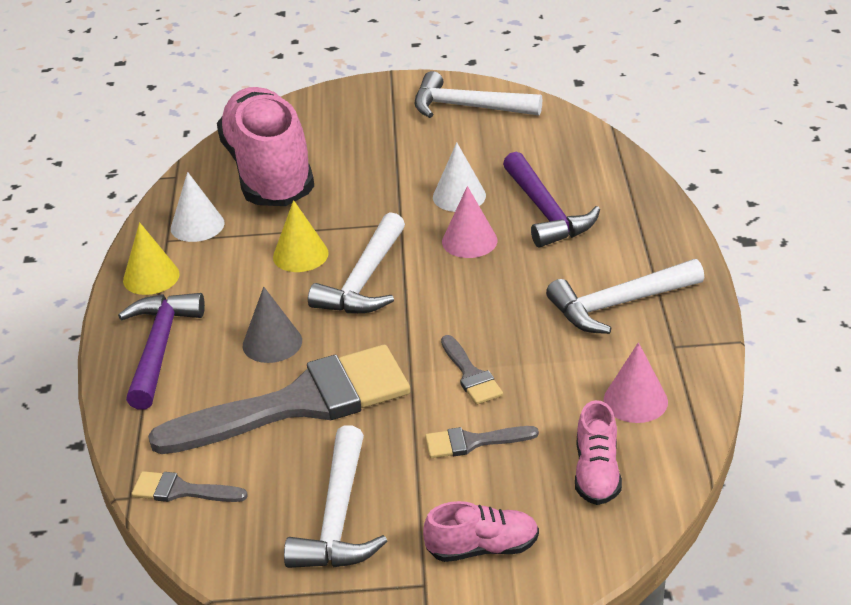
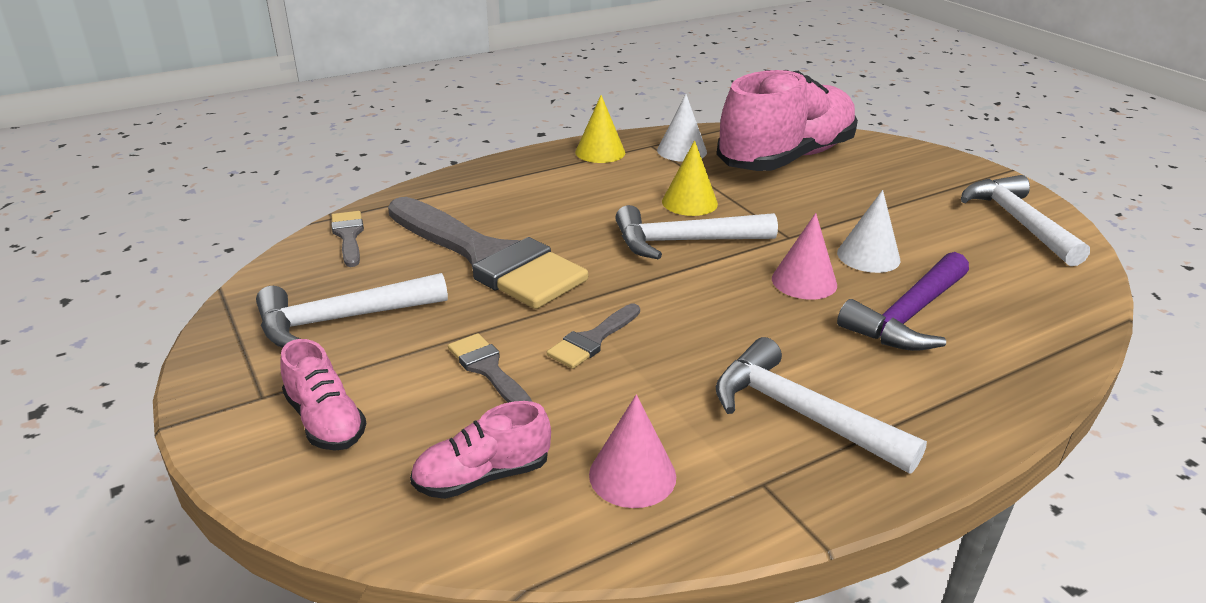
camera: 60 degrees right, 5 degrees down
(159, 348) = (517, 179): purple hammer -> none
(272, 343) = (559, 223): grey cone -> none

